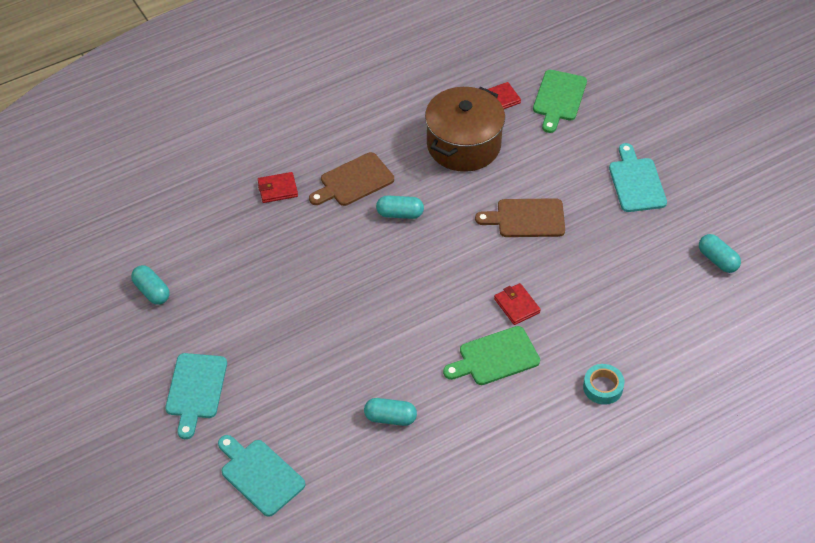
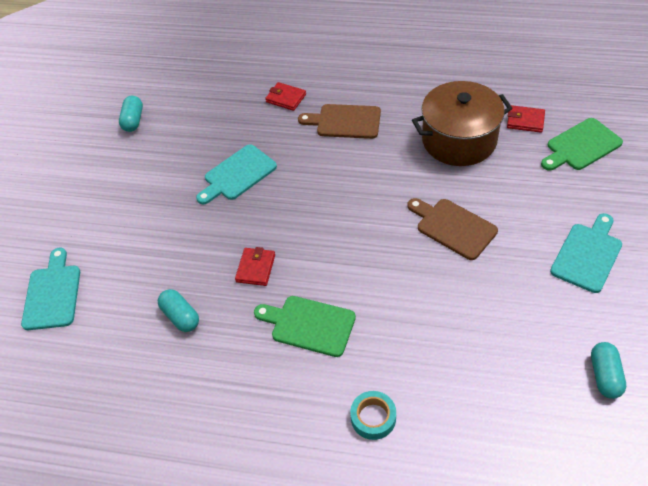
camera: 45 degrees right, 0 degrees up
(196, 390) = (84, 204): turquoise cutting board -> turquoise cutting board (237, 174)
(400, 214) = (354, 164): turquoise capsule -> none
(516, 306) = (371, 294): red wallet -> red wallet (255, 268)

